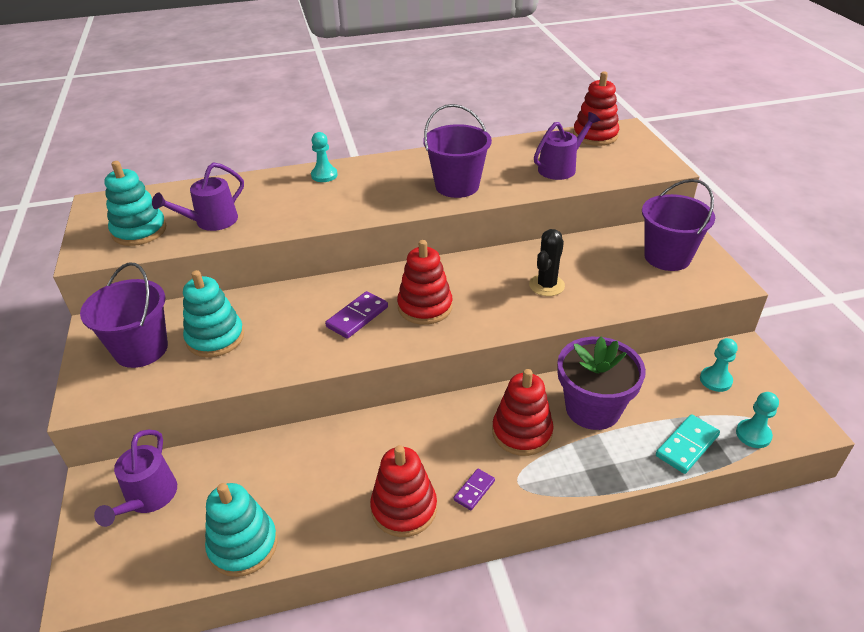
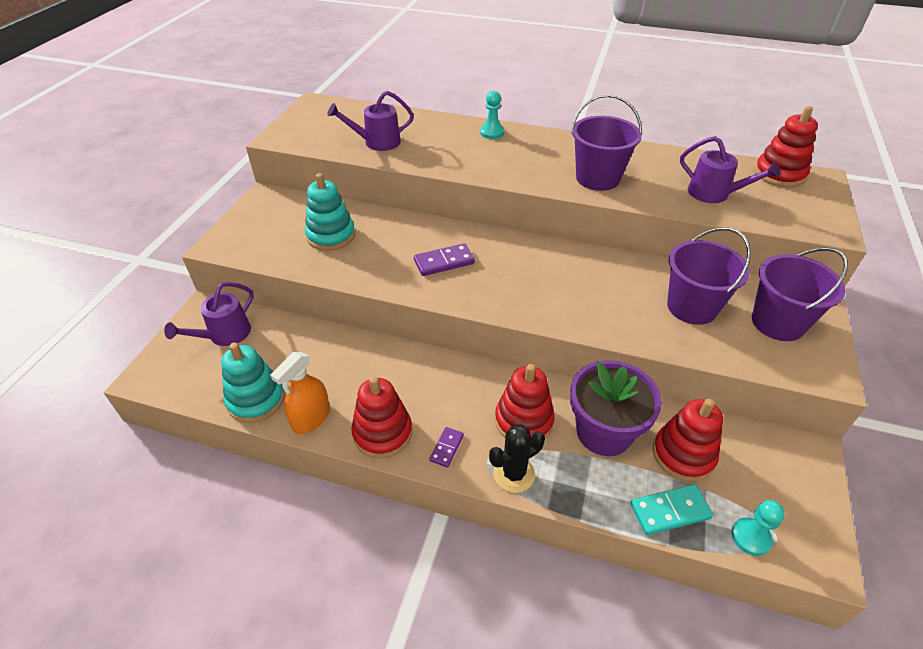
camera: 30 degrees right, 5 degrees up
(139, 231) = (324, 132): turquoise stacking toy -> none
(141, 349) = (278, 224): purple bucket -> purple bucket (692, 307)
(320, 532) = (311, 418): none -> orange spray bottle
(425, 307) = (504, 276): red stacking toy -> red stacking toy (683, 454)
(474, 490) = (446, 448): purple domino -> purple domino turned 45 degrees counterclockwise
(546, 285) = (628, 301): black cactus -> black cactus (514, 474)
(561, 168) = (714, 194): purple watering can -> purple watering can turned 45 degrees clockwise
(715, 380) = (752, 466): turquoise pawn -> none

